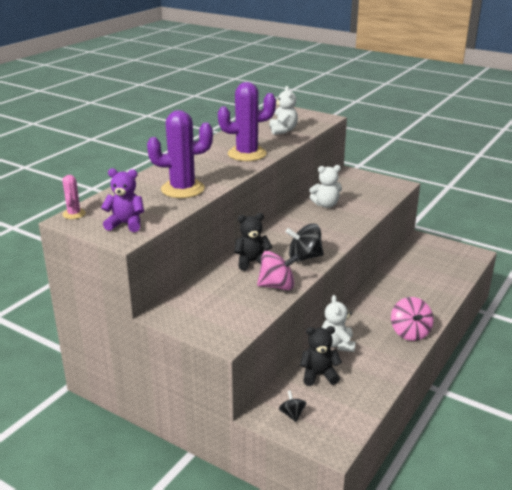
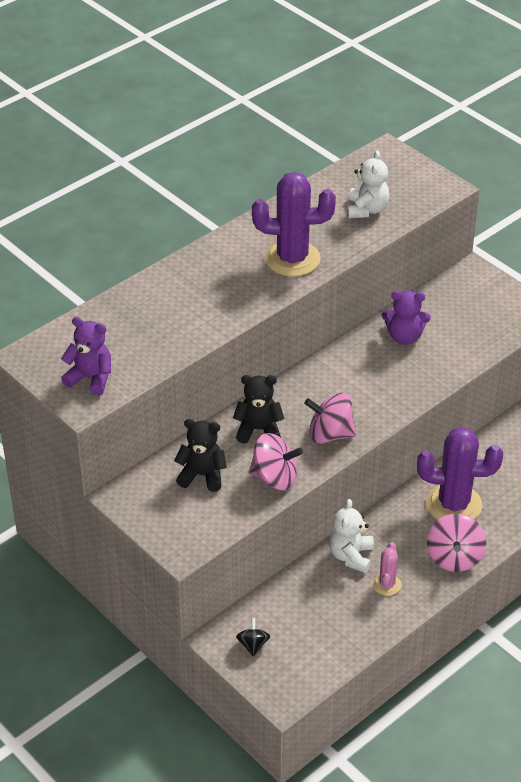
camera: 15 degrees right, 15 degrees up
(74, 214) = (33, 347): pink cactus -> pink cactus (387, 585)
(182, 189) = (180, 322): purple cactus -> purple cactus (453, 504)
(304, 257) = (330, 434): black spinning top -> pink spinning top
(319, 375) = (307, 597): black teddy bear -> black teddy bear (202, 475)
(326, 205) = (404, 337): white teddy bear -> purple teddy bear

